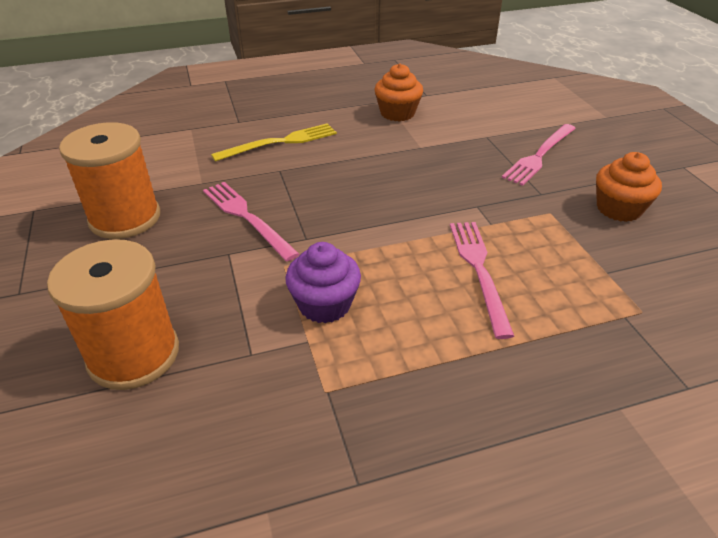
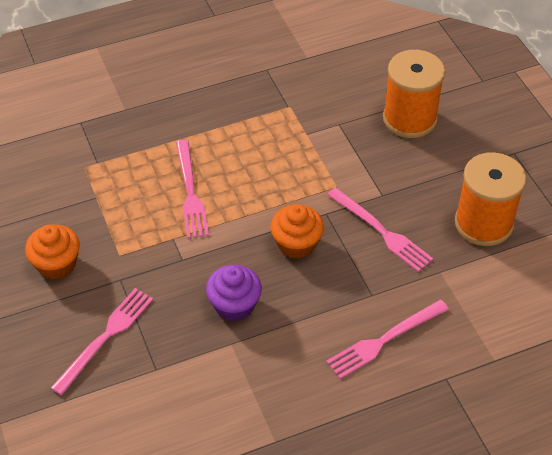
camera: 175 degrees right, 10 degrees up
(280, 142) = (384, 340): yellow fork -> pink fork
(324, 304) = (300, 158): purple cupcake -> purple cupcake (234, 305)
(397, 113) = (258, 411): orange cupcake -> orange cupcake (296, 243)

